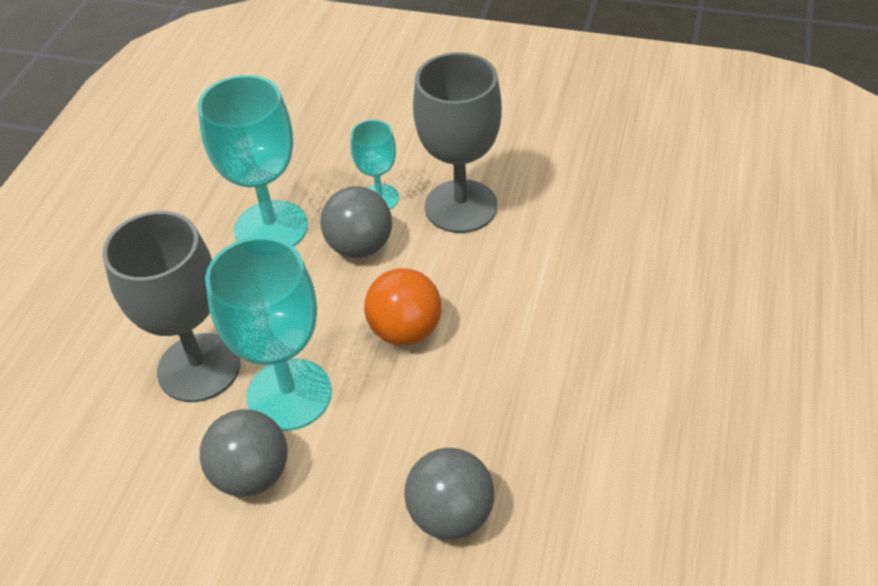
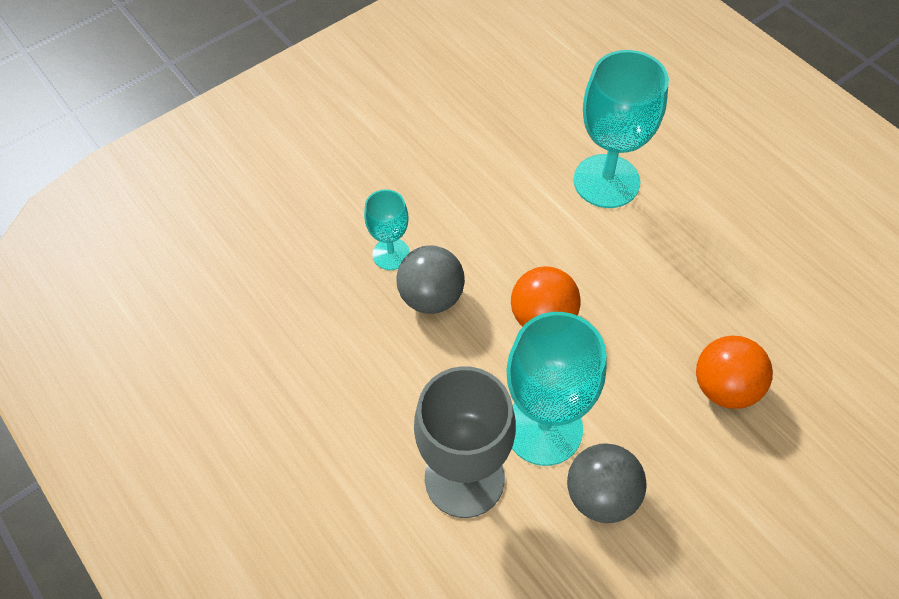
camera: 55 degrees left, 10 degrees up
(271, 228) = (353, 345): turquoise goblet -> turquoise goblet (606, 181)
(451, 514) = (724, 387): grey ball -> orange ball
(461, 206) = (449, 210): grey goblet -> none

